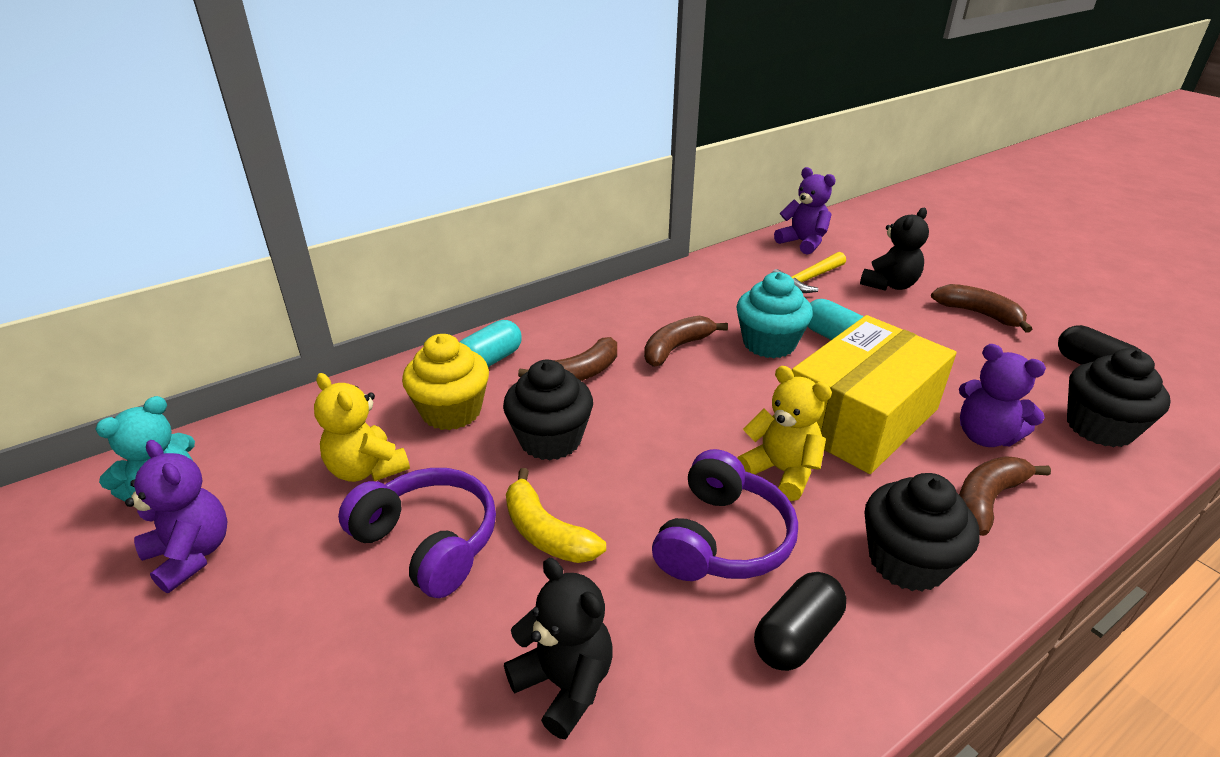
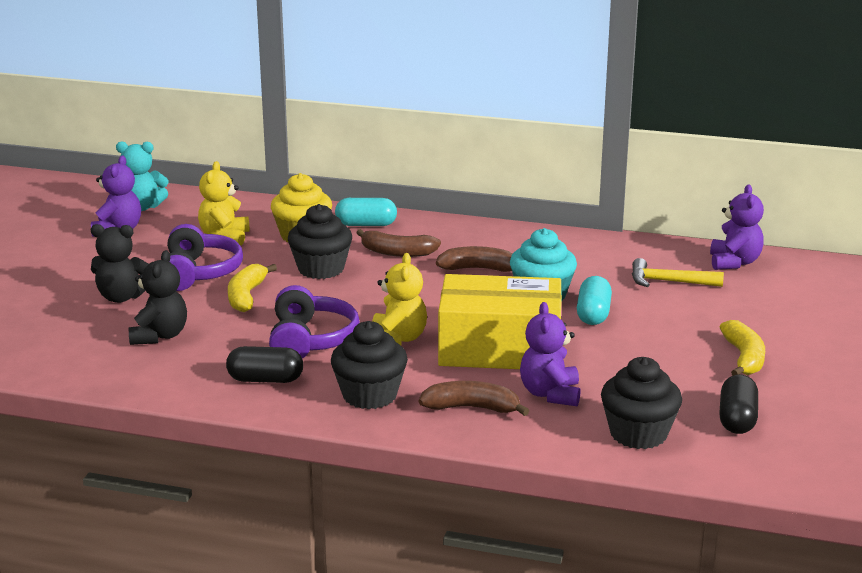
camera: 50 degrees right, 10 degrees down
(721, 539) = (310, 340): purple headphones -> purple headphones turned 75 degrees counterclockwise
(889, 285) = (725, 313): black teddy bear -> black teddy bear (121, 297)
(978, 314) = (744, 358): brown banana -> yellow banana

